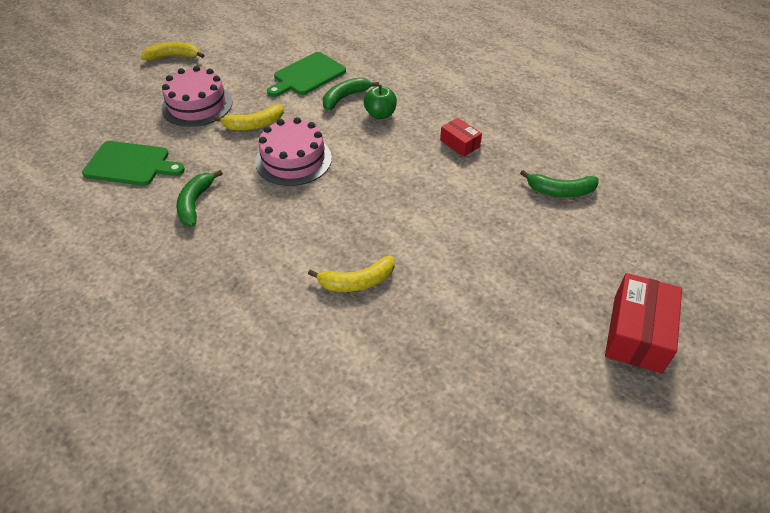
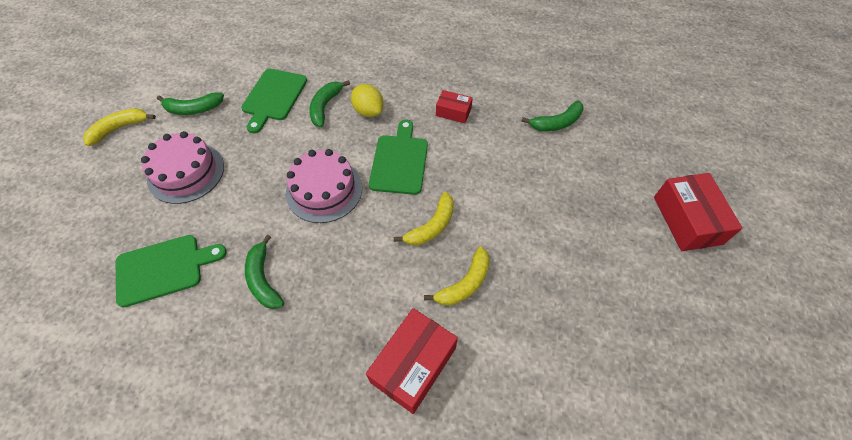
camera: 30 degrees left, 10 degrees up
(237, 62) = (194, 109): none -> green banana
(254, 125) = (260, 170): yellow banana -> yellow banana (432, 226)
(262, 320) = (413, 365): none -> red box
(376, 163) = (399, 161): none -> green cutting board
(380, 114) = (368, 111): green apple -> yellow lemon

